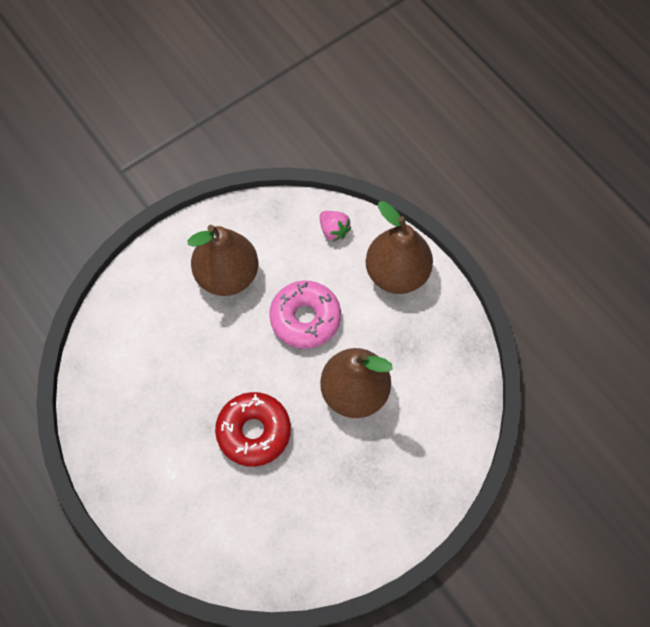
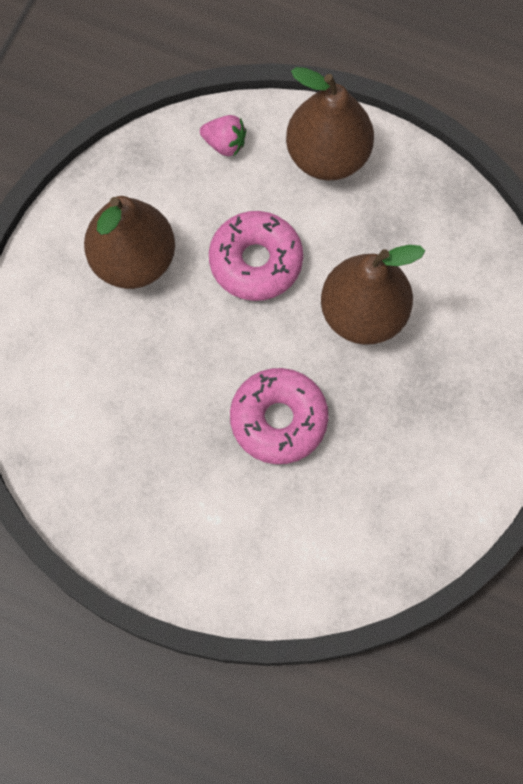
camera: 30 degrees left, 5 degrees up
(254, 432) = (278, 420): red donut -> pink donut

